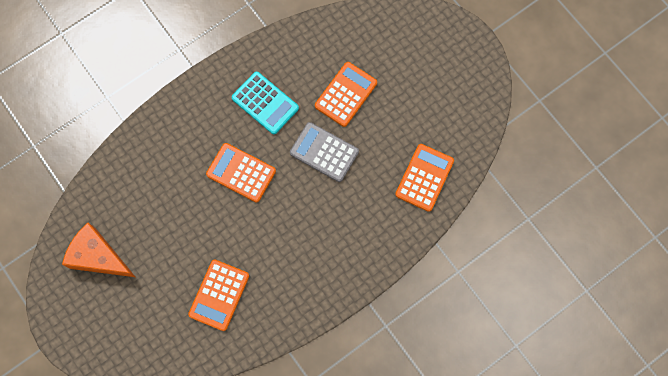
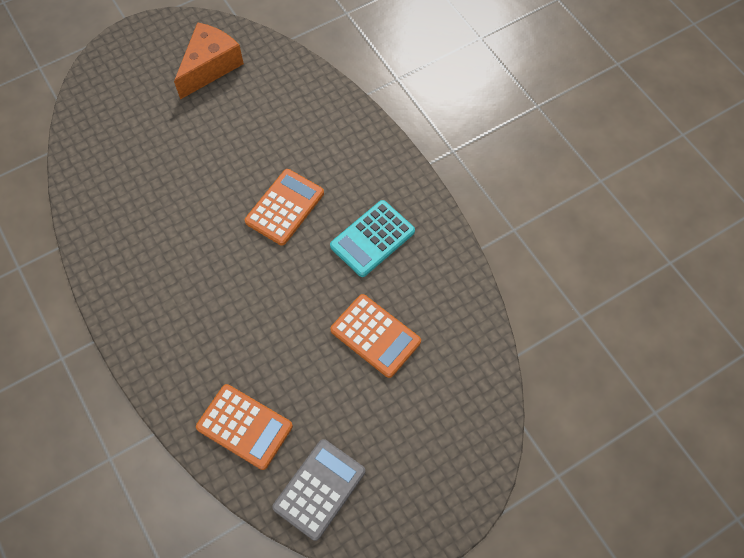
camera: 95 degrees right, 10 degrees down
(219, 295) = (141, 177): orange calculator -> none
(324, 152) = (298, 302): grey calculator -> grey calculator (319, 489)

